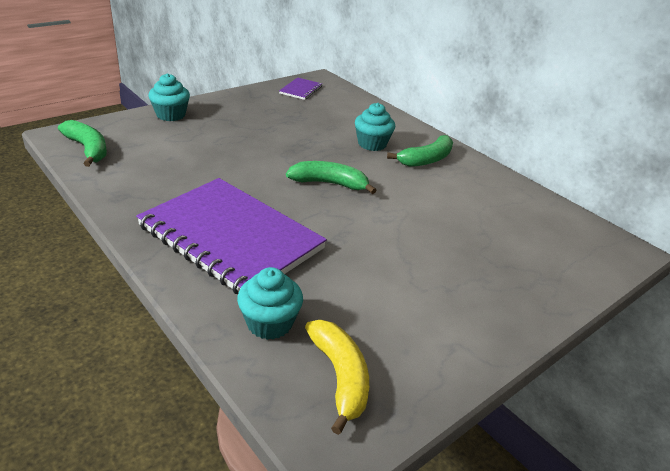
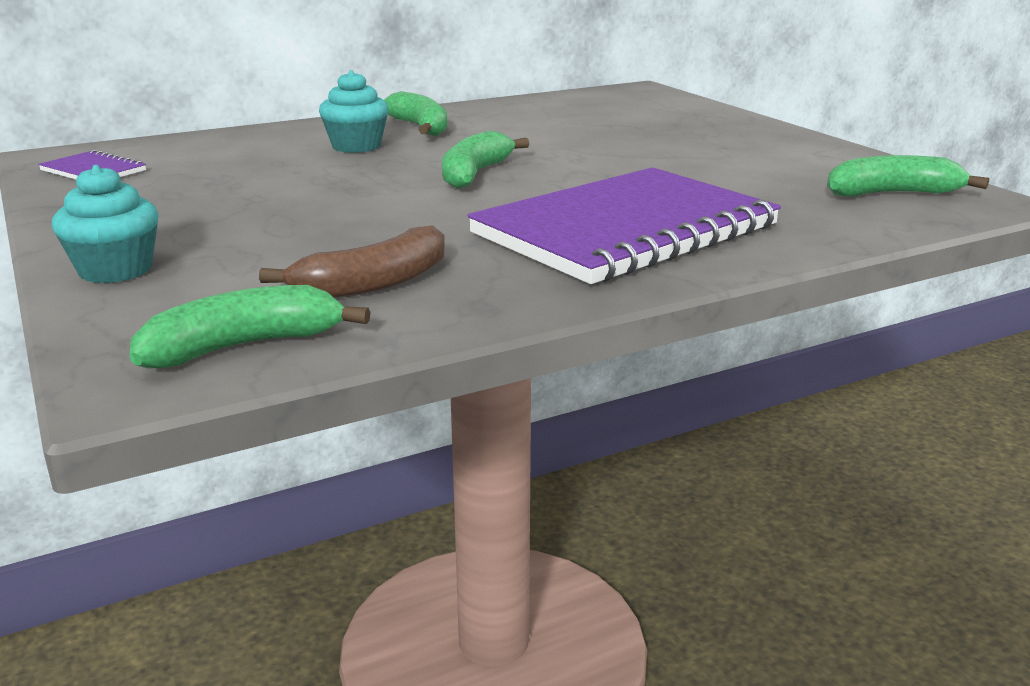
camera: 75 degrees left, 10 degrees down
(150, 168) = (374, 283): none -> brown banana
(269, 323) = (817, 217): turquoise cupcake -> none
(339, 376) = (892, 194): yellow banana -> green banana

